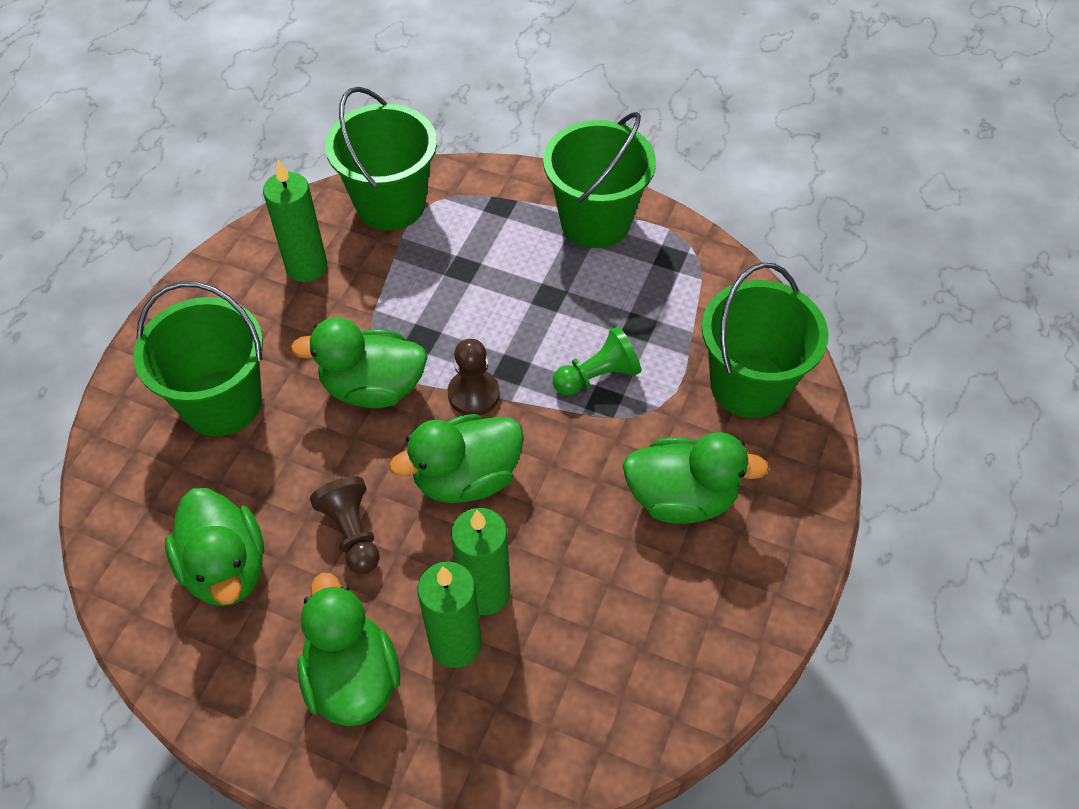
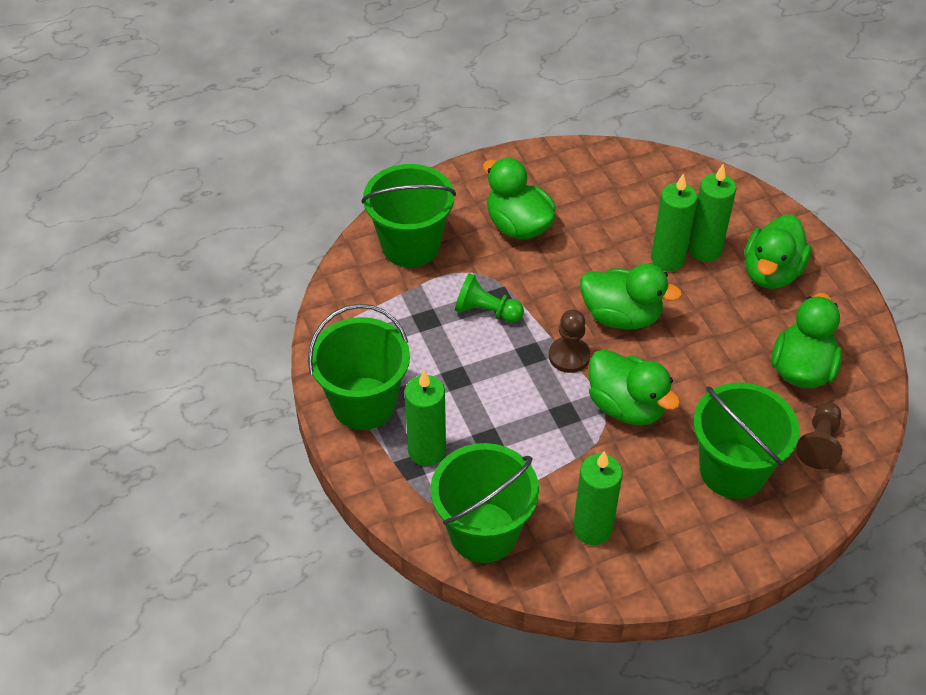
camera: 135 degrees left, 5 degrees down
(352, 533) = (713, 335): brown pawn -> brown pawn (819, 443)
(502, 225) = (427, 451): none -> green candle

